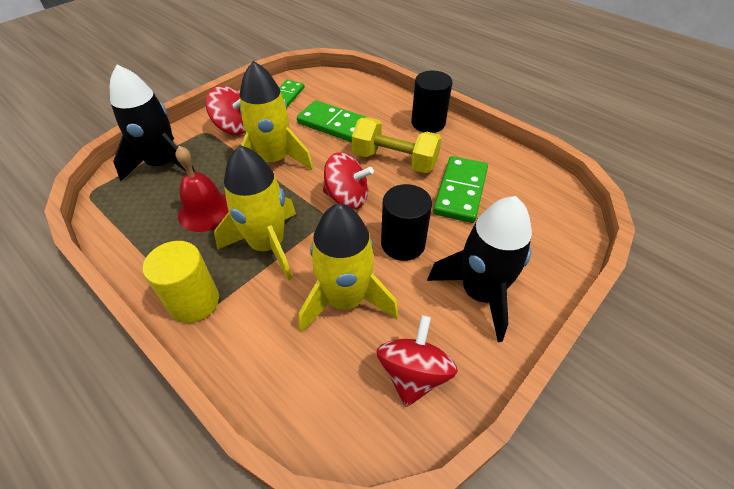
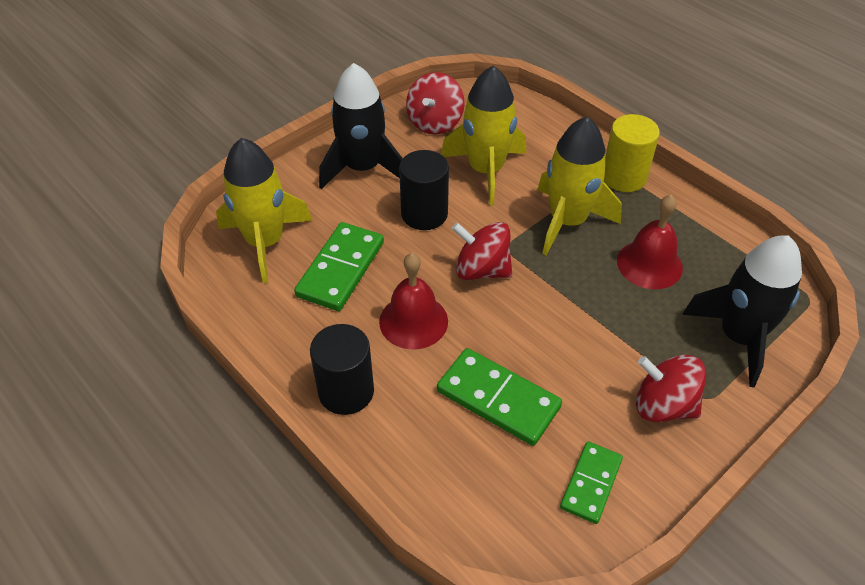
camera: 175 degrees left, 0 degrees up
(274, 160) = (583, 333): yellow rocket -> yellow rocket (265, 242)
(395, 160) = (413, 321): yellow dumbbell -> red bell

